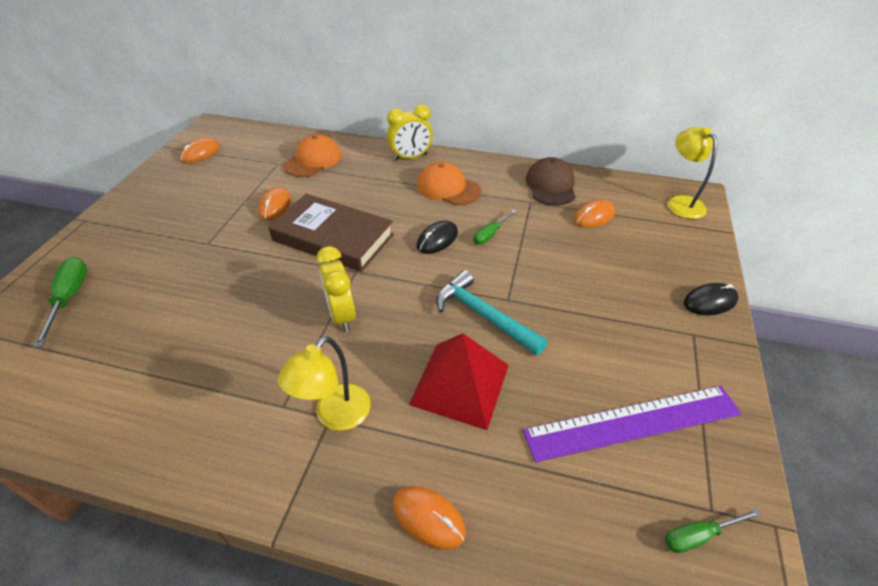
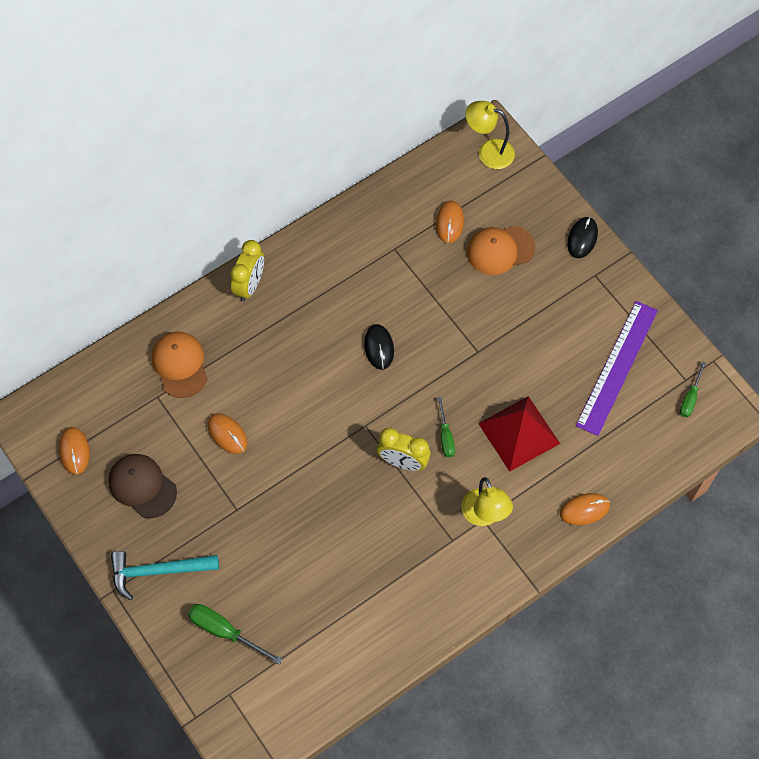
camera: 50 degrees left, 20 degrees up
(333, 237) = (311, 416): brown book -> none
(448, 188) = (322, 291): orange cap -> orange cap (500, 250)
(483, 315) = (478, 377): turquoise hammer -> turquoise hammer (158, 571)
(490, 234) = (405, 308): green screwdriver -> green screwdriver (445, 436)
(550, 185) = (388, 216): brown cap -> brown cap (142, 486)

